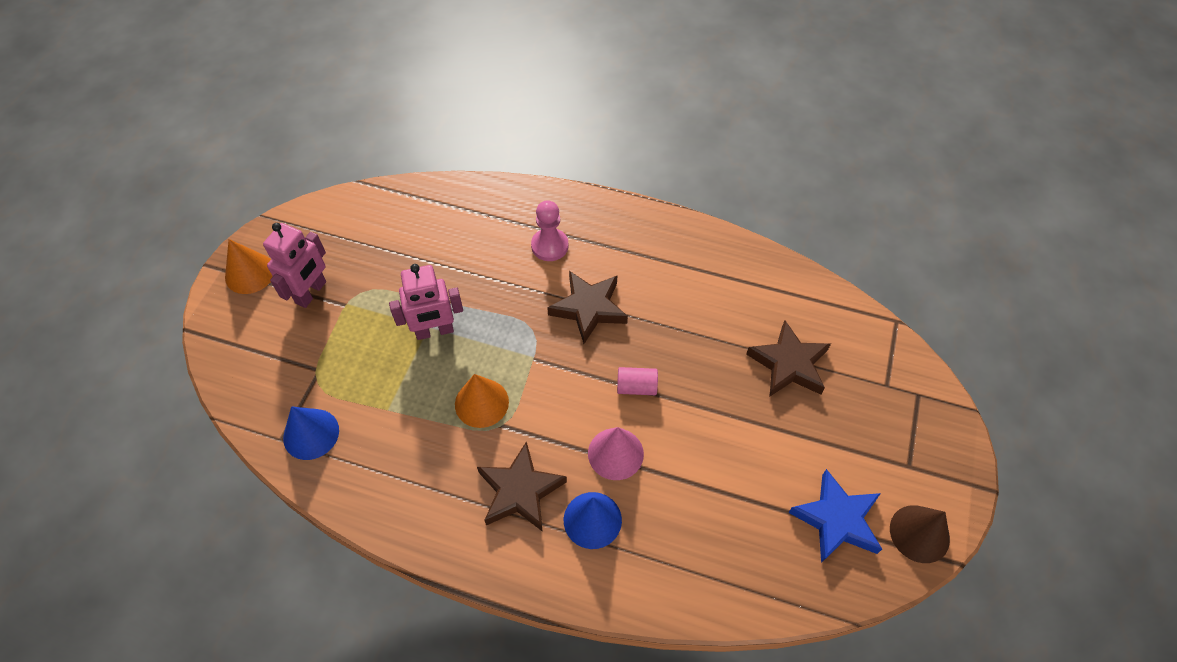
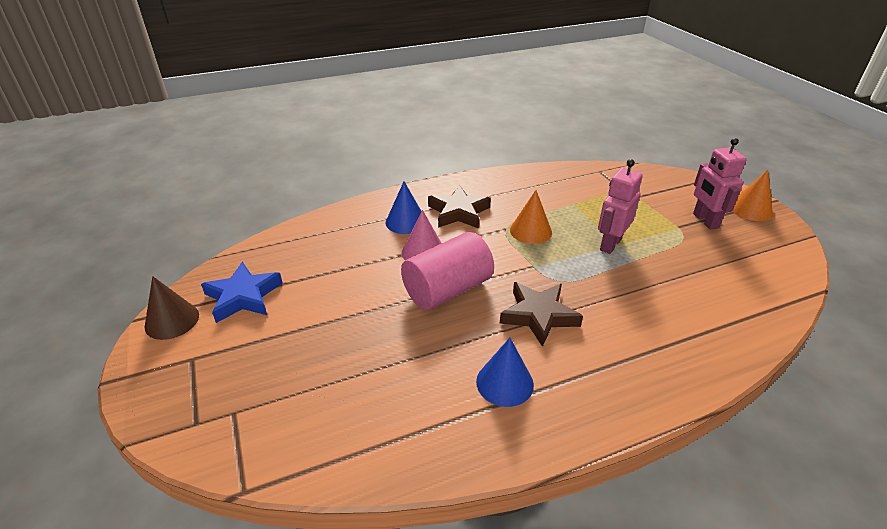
camera: 140 degrees right, 20 degrees down
(311, 434) = (591, 178): blue cone -> blue cone (504, 383)
(549, 246) = (629, 340): pink pawn -> none
(636, 387) = (447, 290): pink cylinder -> pink cylinder, size x2.20
(789, 364) = (340, 375): brown star -> none

